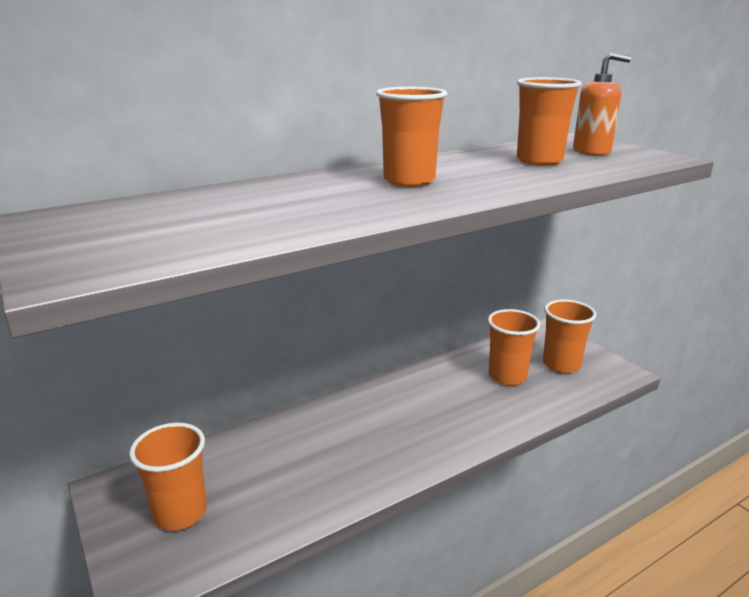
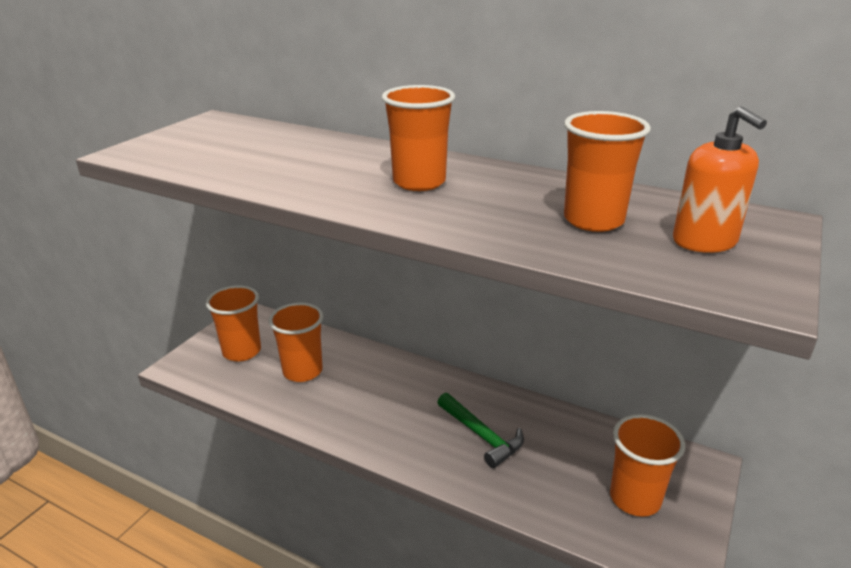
camera: 60 degrees right, 5 degrees up
(458, 400) = (482, 436): none -> green hammer
(507, 376) = (561, 459): orange cup -> orange cup (302, 371)

